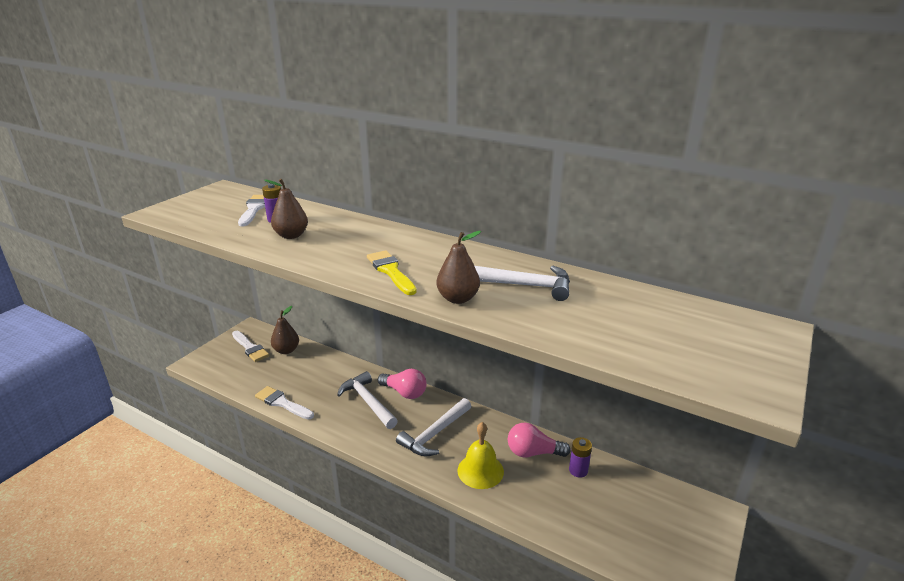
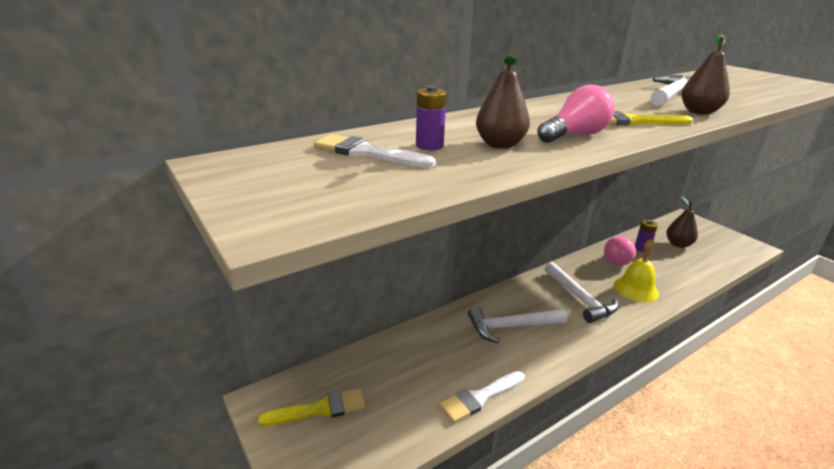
camera: 65 degrees left, 0 degrees up
(250, 348) = (320, 409): white brush -> yellow brush
(286, 350) = (358, 371): brown pear -> brown pear (678, 244)
(404, 392) = (507, 299): pink light bulb -> pink light bulb (575, 135)

